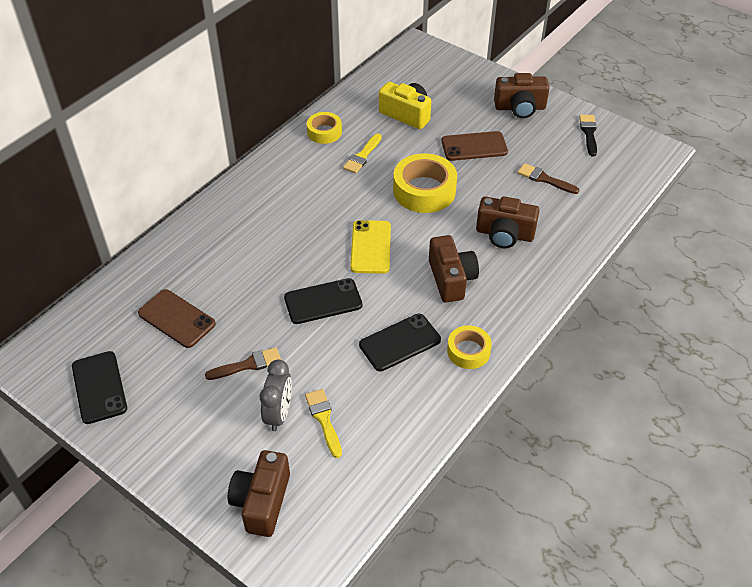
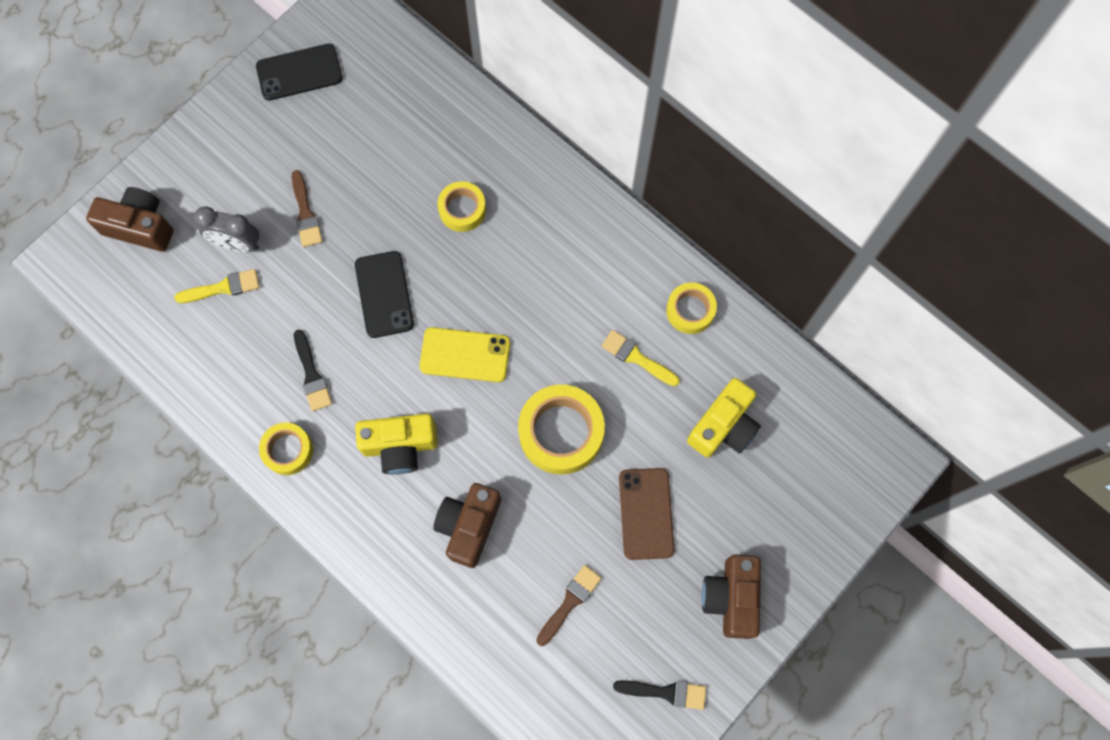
camera: 95 degrees right, 25 degrees up
(176, 319) = (380, 140): brown phone -> none
(245, 258) = (462, 209): none -> yellow tape
(400, 342) = (312, 375): black phone -> black brush
(451, 279) = (400, 446): brown camera -> yellow camera

